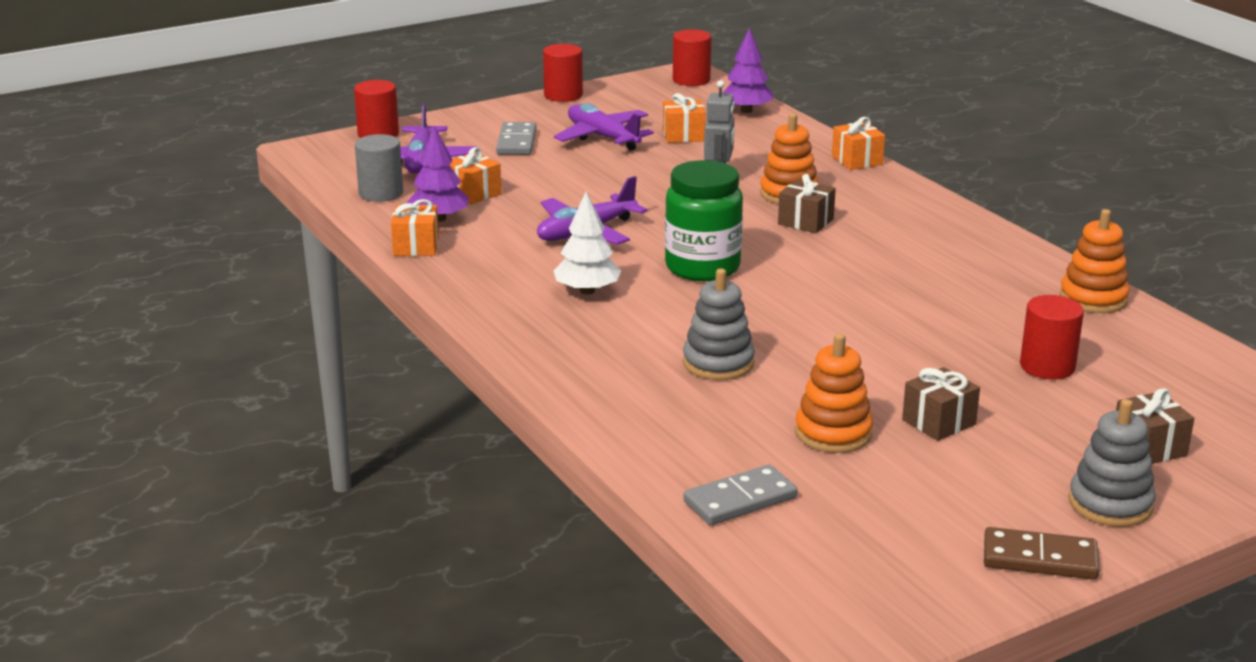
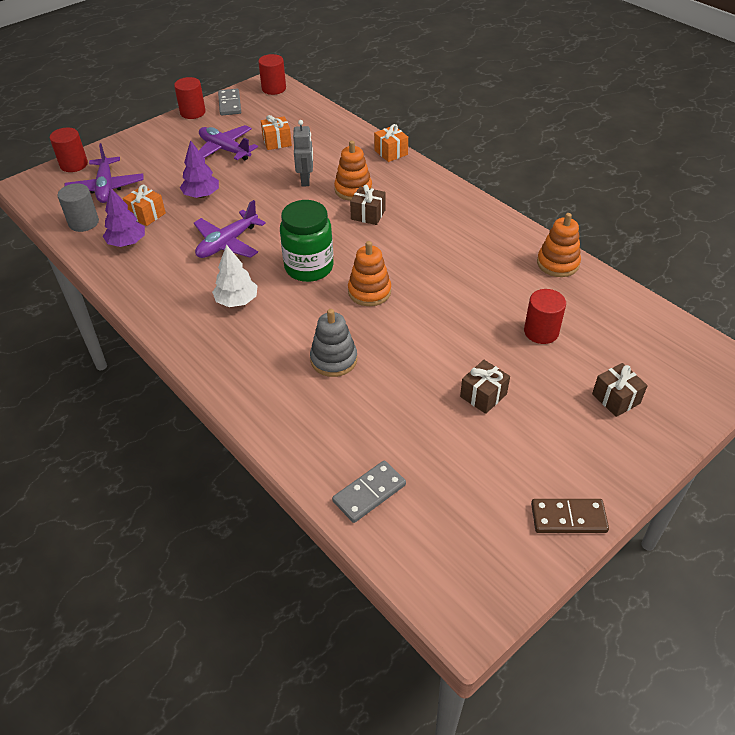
camera: 10 degrees left, 20 degrees up
(416, 246) = (115, 272): orange gift -> none
(516, 142) = (168, 161): grey domino -> grey domino (229, 104)
(746, 110) = (313, 114): purple tree -> purple tree (201, 195)
(833, 433) = (418, 417): orange stacking toy -> orange stacking toy (369, 292)
(1110, 504) = (602, 457): grey stacking toy -> none

